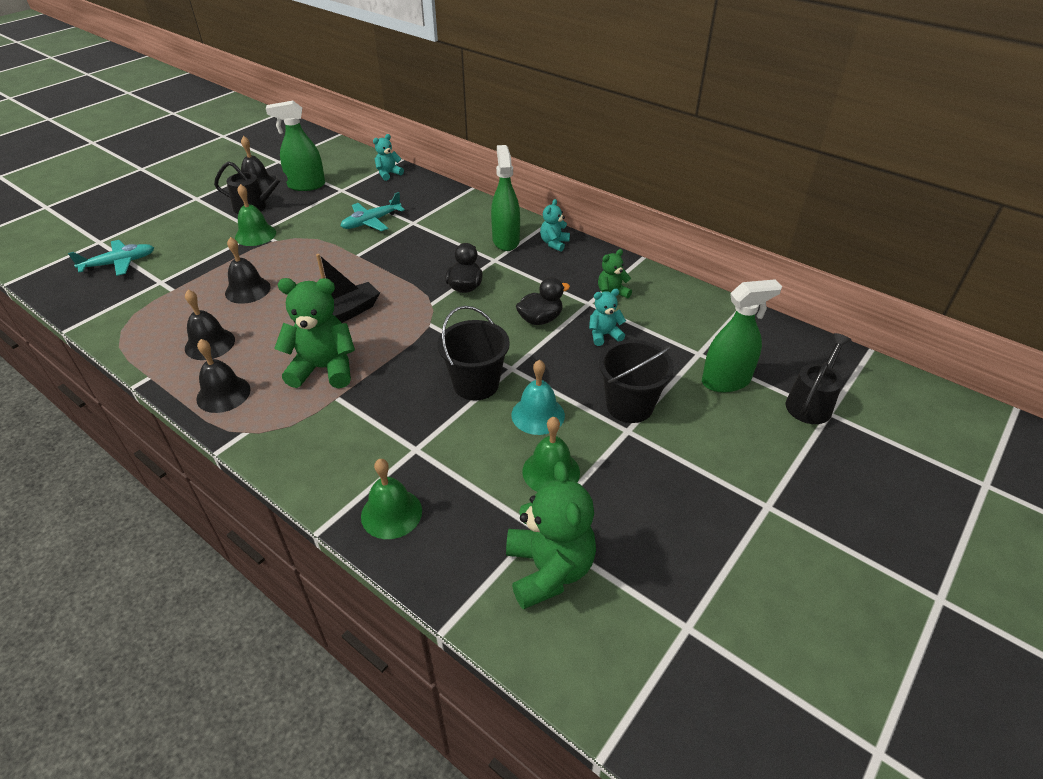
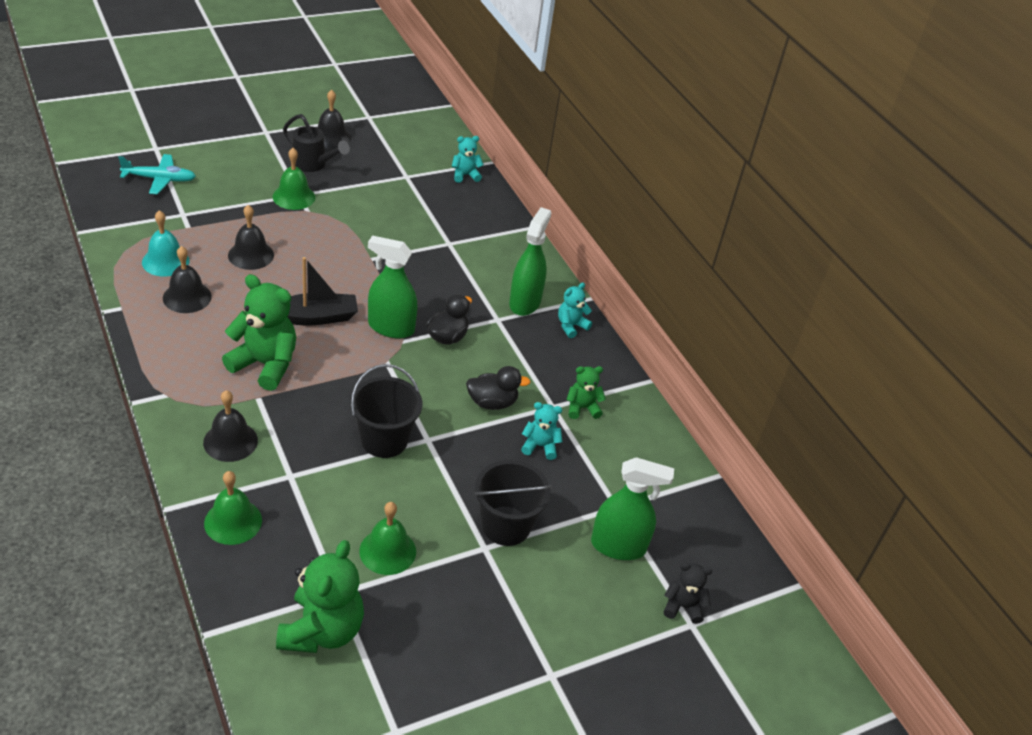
camera: 20 degrees right, 0 degrees up
(223, 394) = (169, 351): black bell -> black bell (230, 441)
(306, 185) = (376, 157): green spray bottle -> green spray bottle (391, 327)
(371, 222) = (410, 226): turquoise plane -> none
(538, 415) = (416, 495): turquoise bell -> turquoise bell (165, 261)
(811, 403) = (683, 606): black watering can -> black teddy bear

